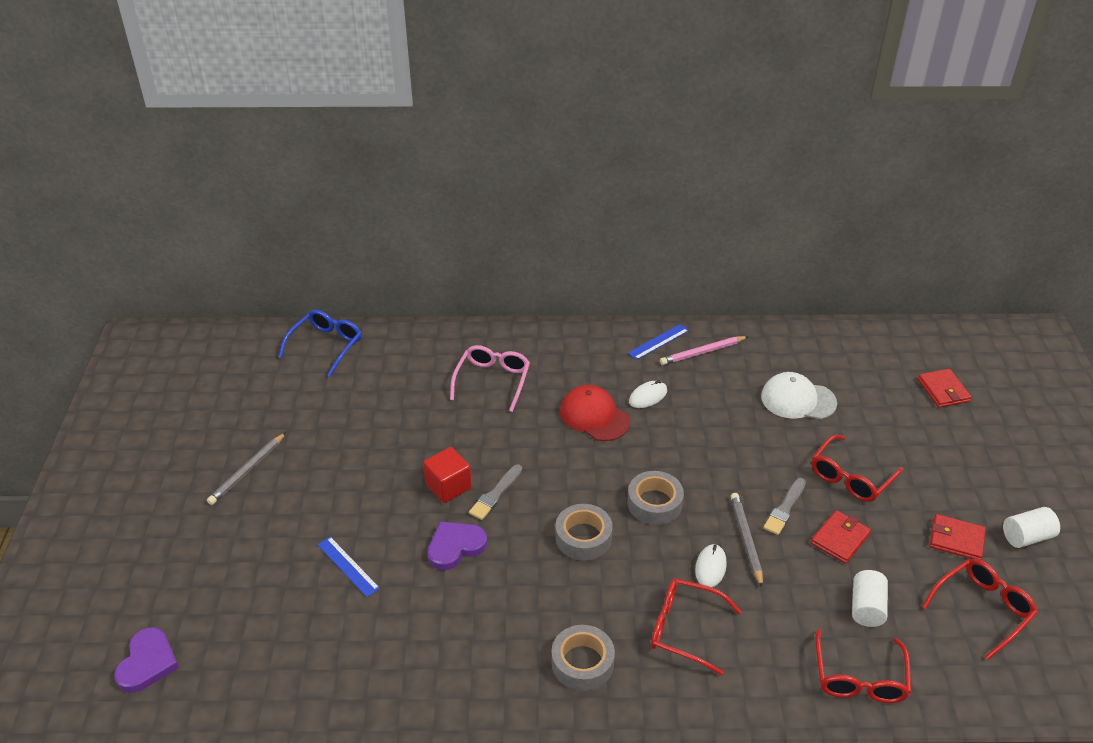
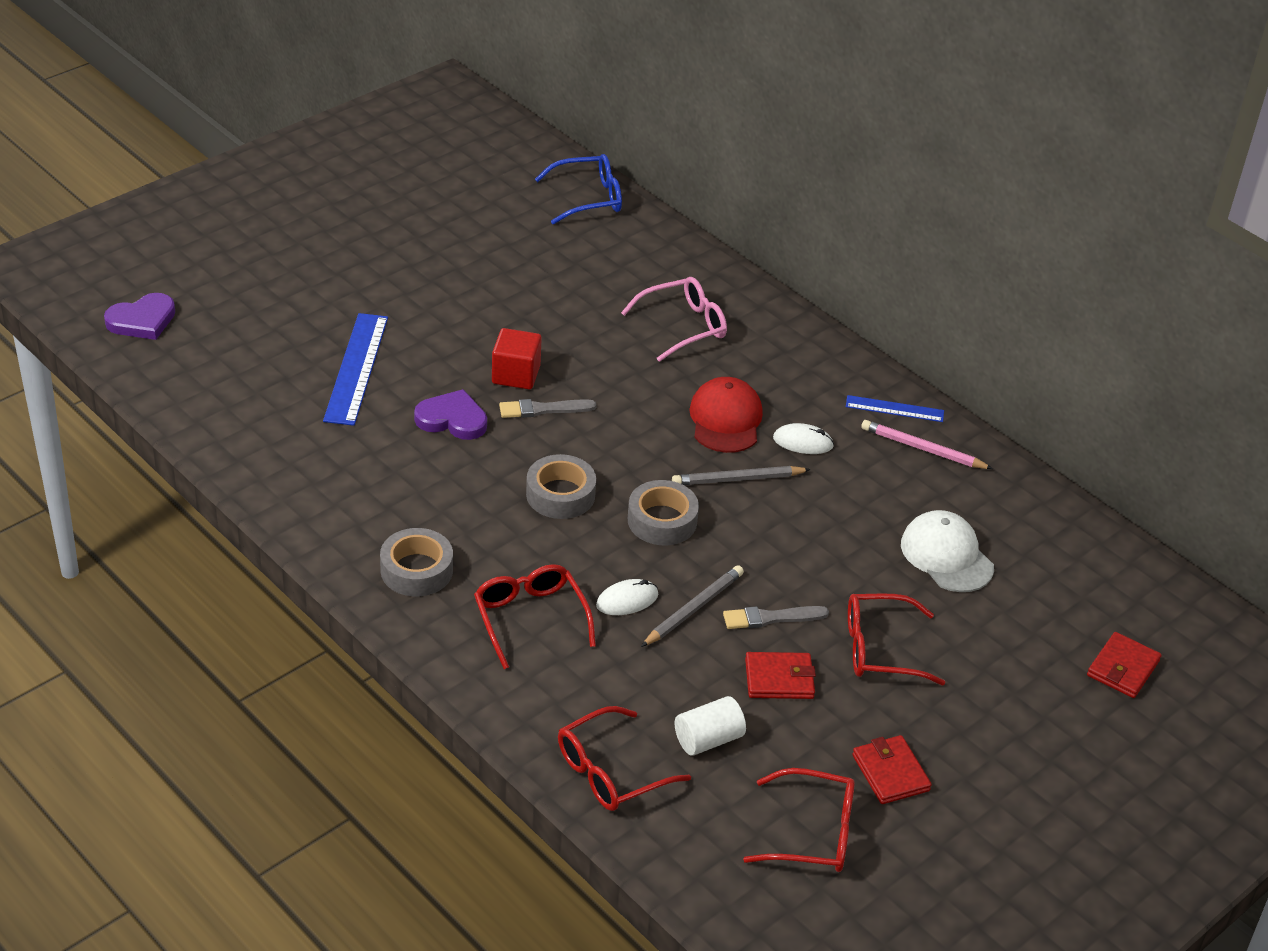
camera: 45 degrees right, 0 degrees up
(247, 471) = (386, 247): grey pencil -> grey pencil (737, 479)
(348, 566) = (356, 368): blue ruler -> blue ruler, size x1.74
(1026, 537) = (967, 831): white cylinder -> none

